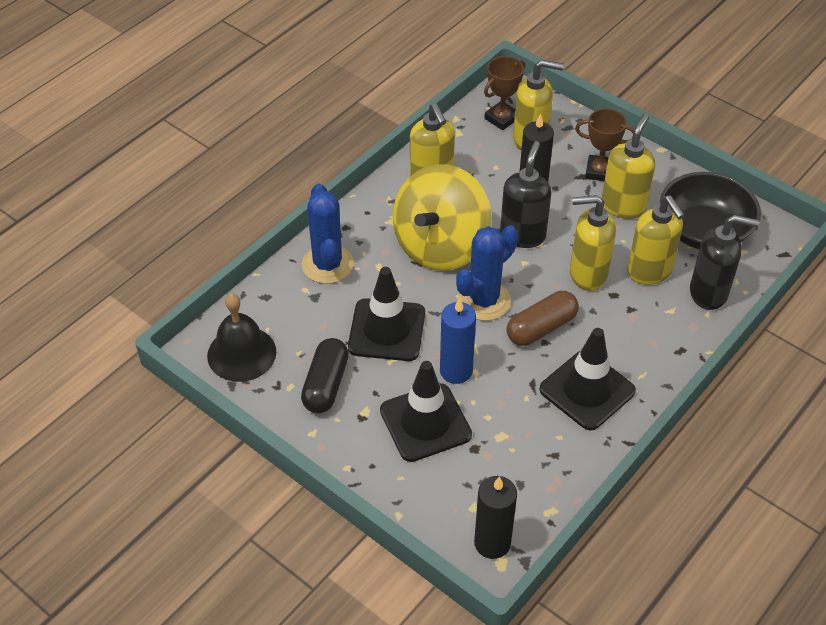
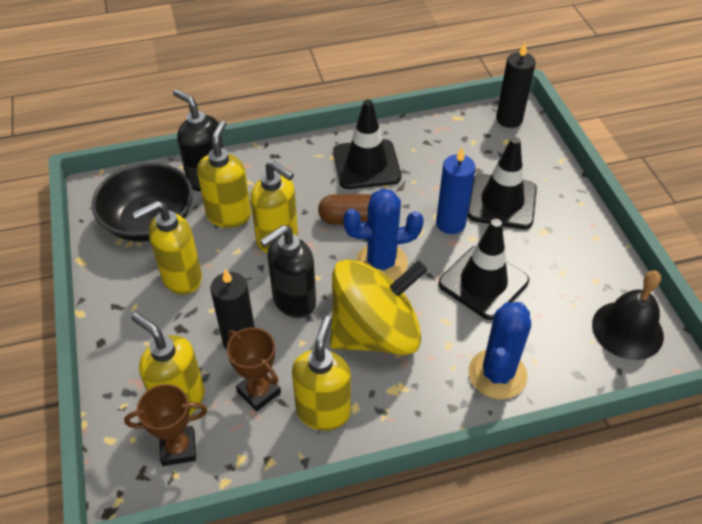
camera: 145 degrees left, 0 degrees up
(326, 385) = (564, 266): black capsule -> none
(599, 171) = (160, 323): brown trophy -> brown trophy (258, 392)

